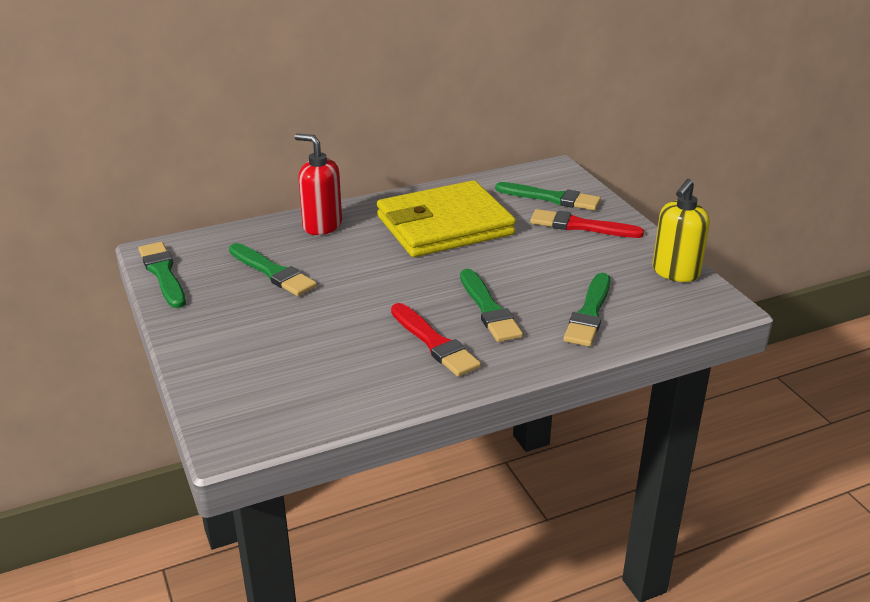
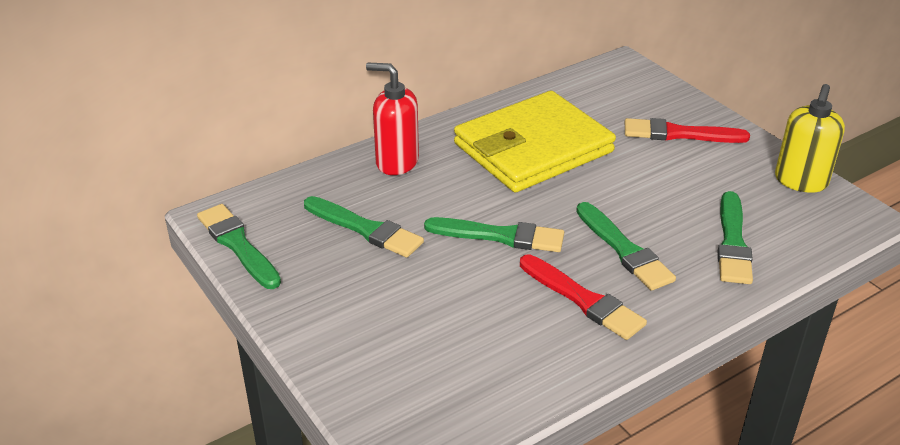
camera: 10 degrees left, 5 degrees up
(551, 198) = (634, 102): green brush -> green brush (500, 236)

